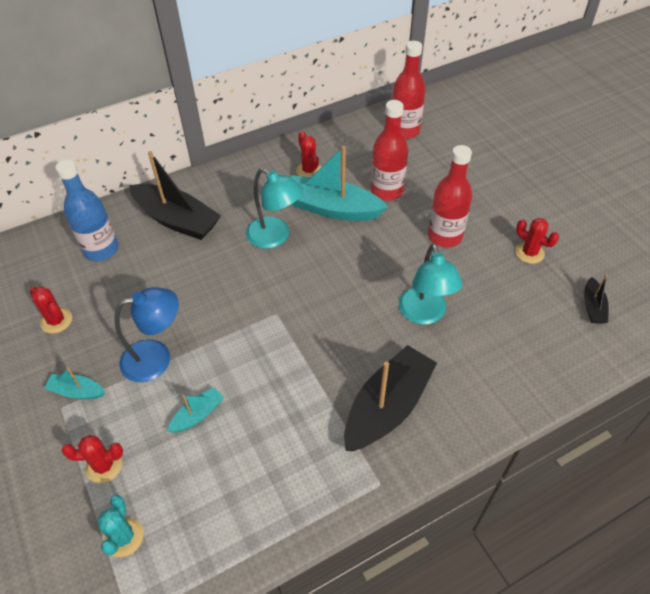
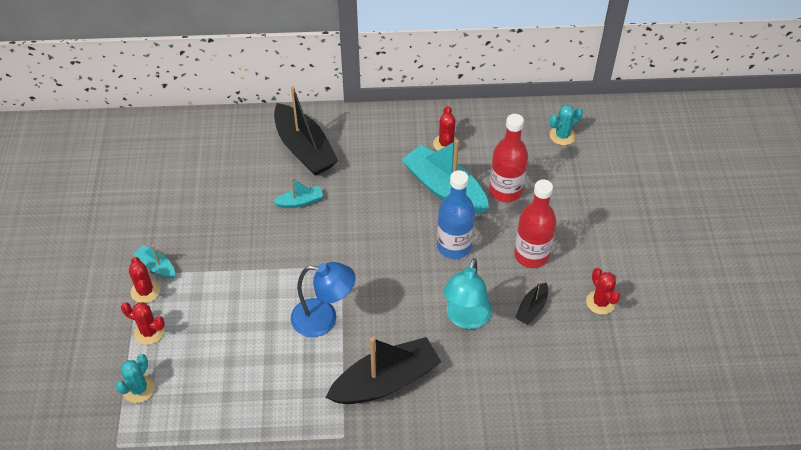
camera: 25 degrees right, 0 degrees up
(56, 321) = (167, 202): red cactus -> red cactus (145, 291)
(101, 249) = (230, 153): blue bottle -> blue bottle (454, 246)
(156, 358) = (227, 264): blue lamp -> blue lamp (324, 319)
(198, 414) = (235, 323): turquoise boat -> turquoise boat (300, 201)
(275, 237) = (379, 197): turquoise lamp -> none
(404, 131) = (562, 135): red bottle -> turquoise cactus
(592, 307) = (624, 375): black boat -> black boat (532, 308)

